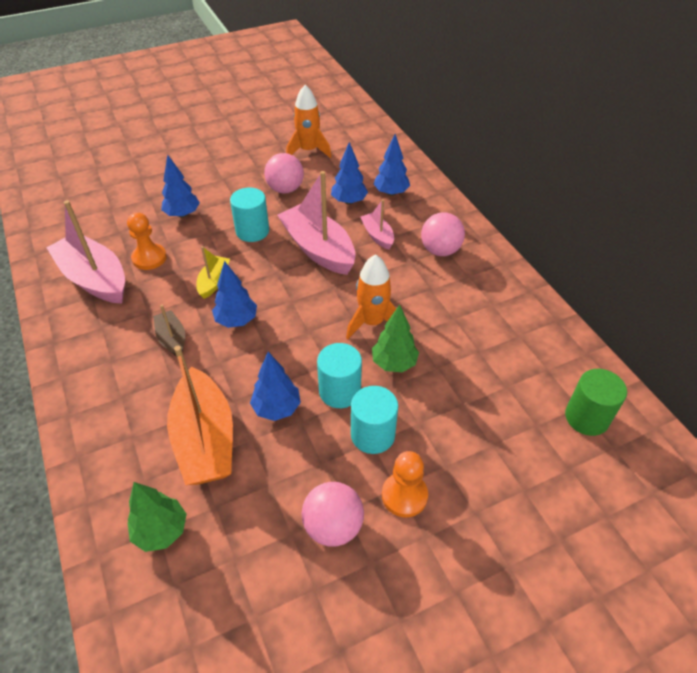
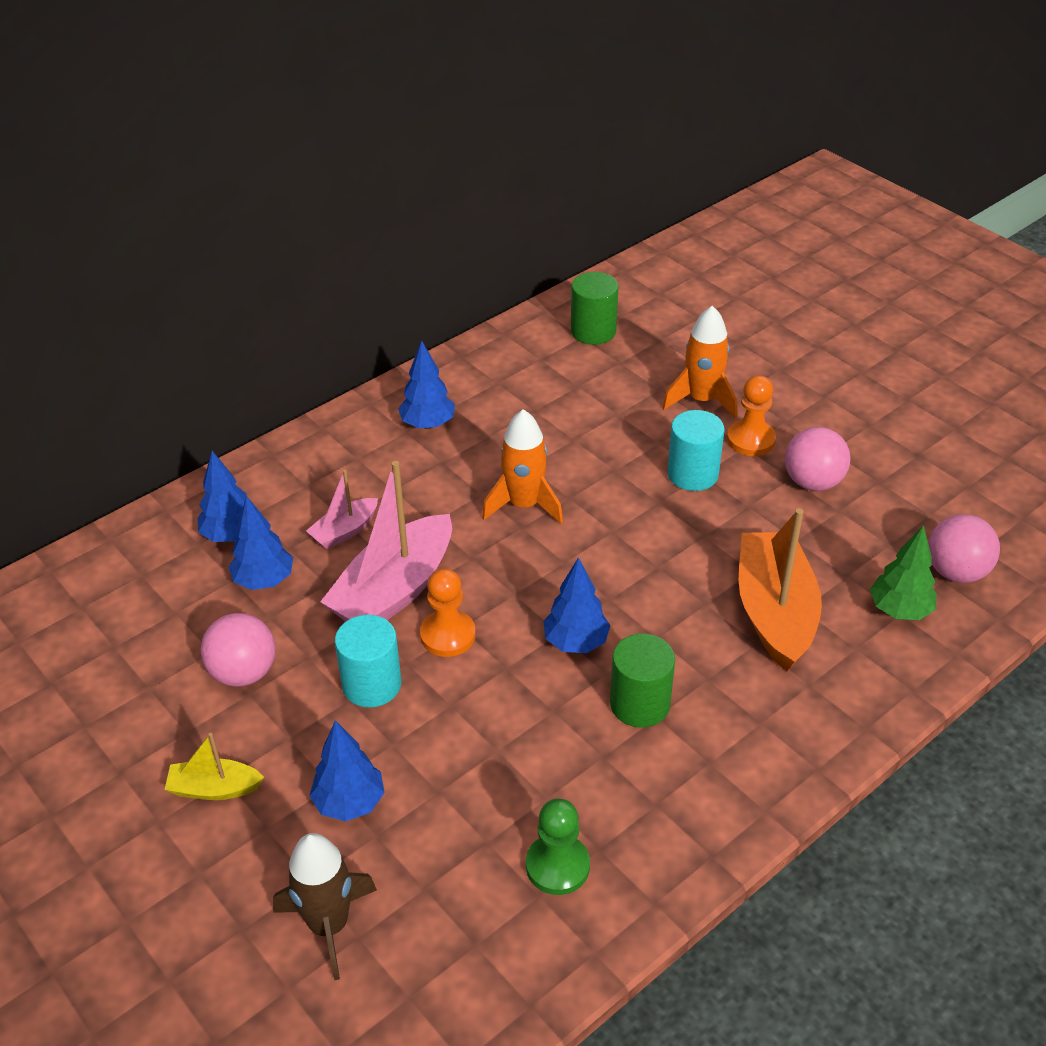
camera: 105 degrees left, 5 degrees down
(95, 279) = (557, 866): pink boat -> green pawn
(123, 201) = (329, 925): none -> brown rocket
(149, 258) = (481, 806): orange pawn -> orange pawn (448, 635)
(172, 339) = (640, 704): brown boat -> green cylinder
(205, 439) = (774, 612): orange boat -> orange boat turned 60 degrees counterclockwise
(214, 281) = (507, 695): yellow boat -> yellow boat (214, 788)
(276, 408) = (699, 560): blue tree -> blue tree (428, 424)
(308, 150) = (111, 671): orange rocket -> orange rocket (701, 400)
(340, 391) = (647, 512): turquoise cylinder -> none
(394, 363) = (584, 474): green tree -> none
(440, 250) = (361, 463): pink ball -> pink ball (956, 572)

